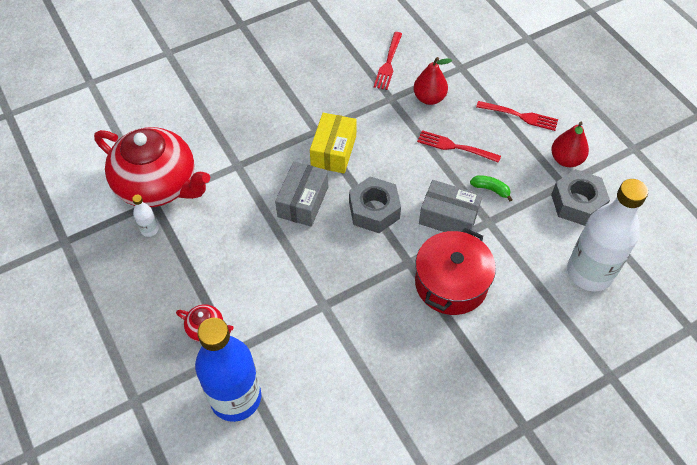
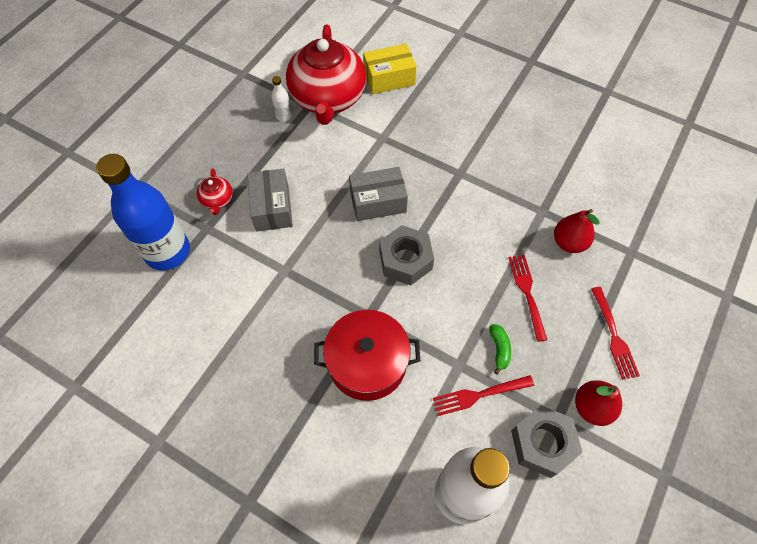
camera: 60 degrees right, 5 degrees up
(333, 151) = (447, 197): yellow box -> yellow box (389, 78)
(388, 63) = (583, 188): red fork -> red fork (479, 394)
(448, 217) = (440, 326): grey box -> grey box (272, 208)

